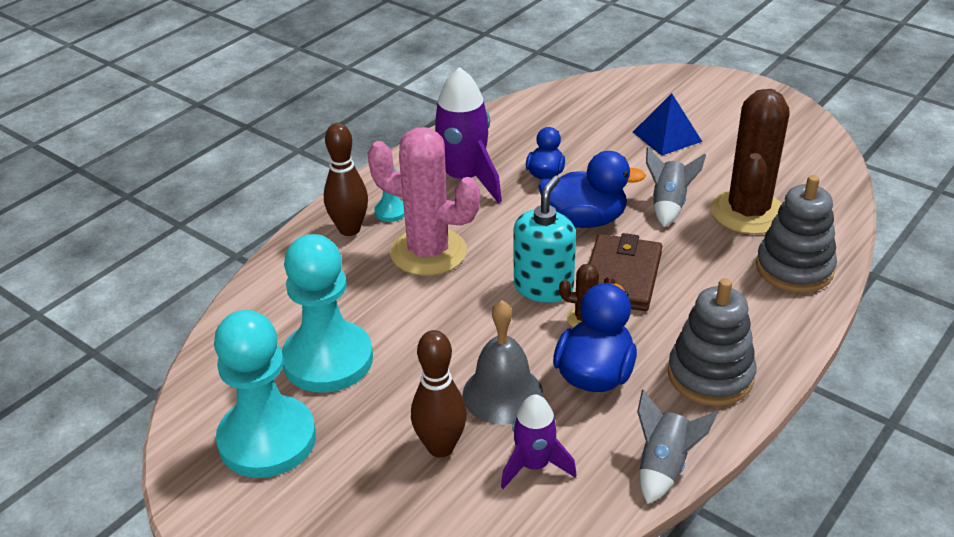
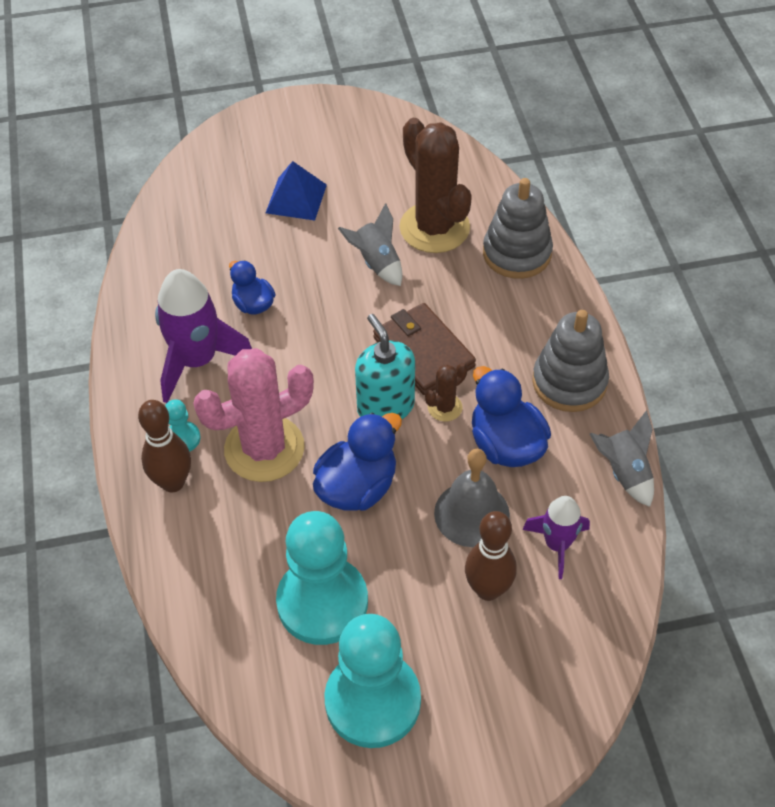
camera: 50 degrees left, 15 degrees up
(584, 220) = (337, 324): blue duck -> blue duck (357, 487)

